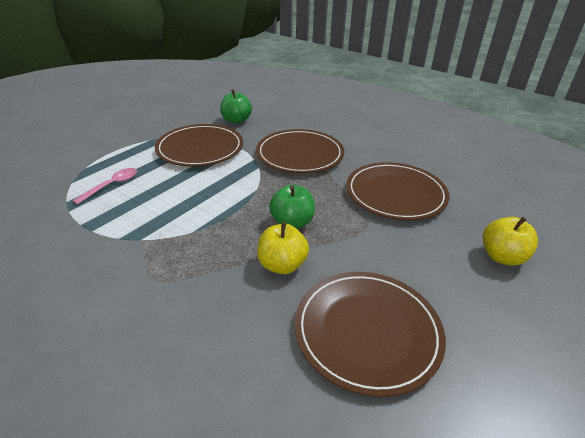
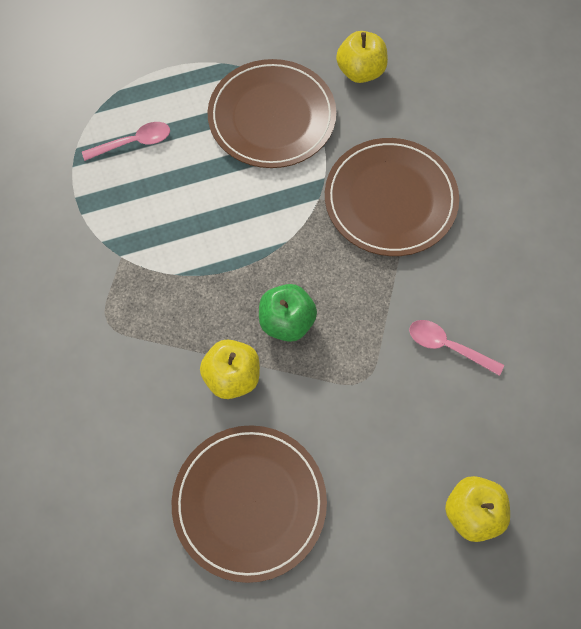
camera: 35 degrees right, 30 degrees up
(236, 121) = (360, 71): green apple -> yellow apple
(395, 194) = (448, 346): brown plate -> pink spoon

